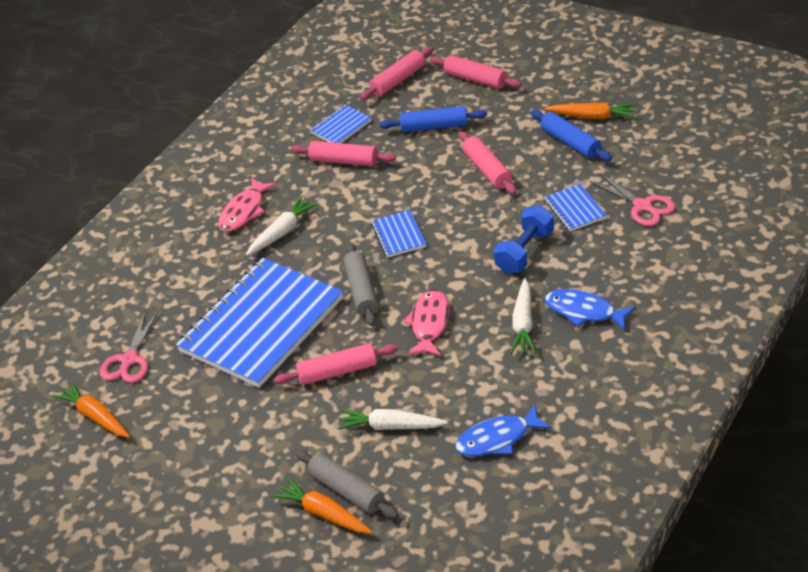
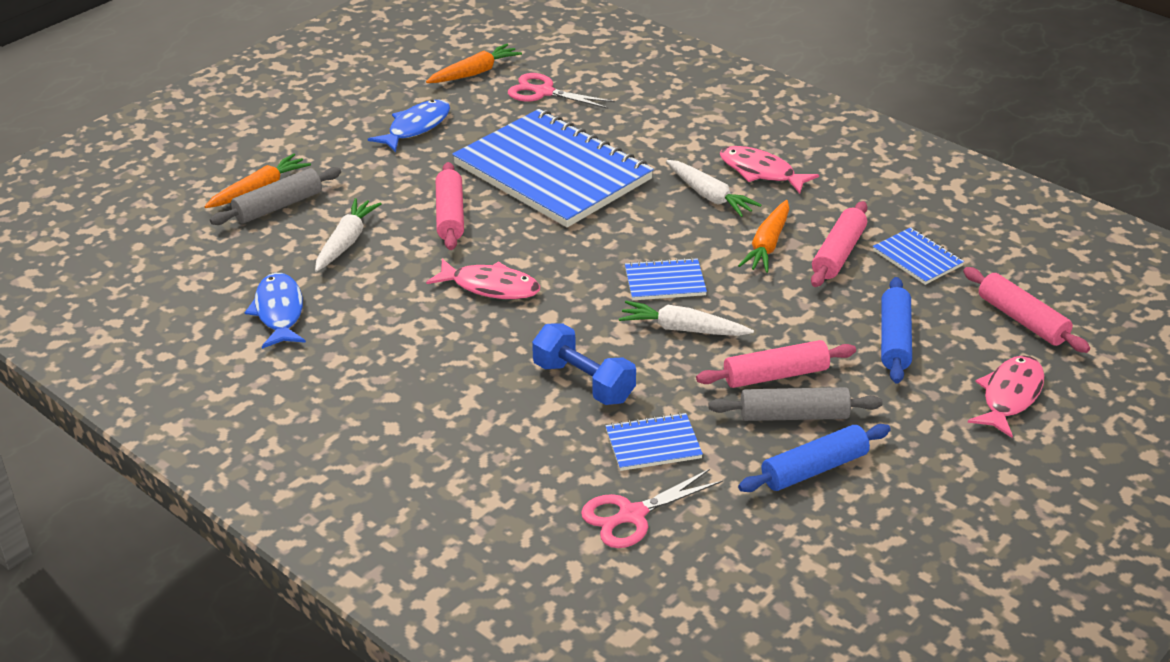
camera: 95 degrees right, 5 degrees down
(361, 290) = (575, 243): grey rolling pin -> grey rolling pin (794, 415)
(475, 79) = (1010, 396): pink rolling pin -> pink fish
(523, 323) = (449, 360): white carrot -> white carrot (683, 329)
(584, 311) = (443, 415): blue fish -> blue fish (416, 127)
(592, 116) = (876, 506): orange carrot -> orange carrot (767, 245)

